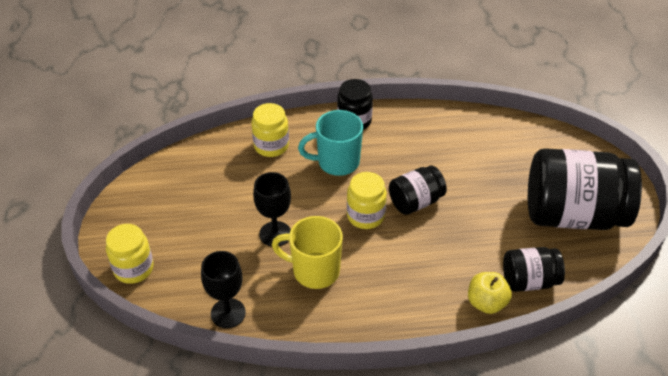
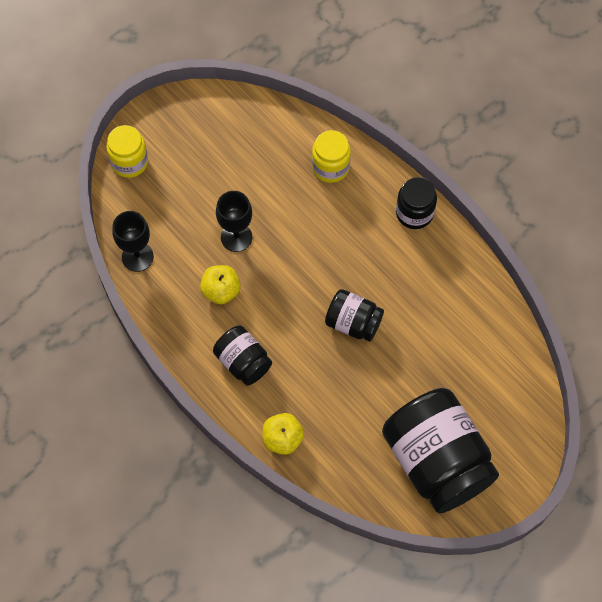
camera: 55 degrees right, 20 degrees up
(314, 271) = (221, 291): yellow mug -> yellow apple
(337, 162) = (351, 232): turquoise mug -> none
(365, 216) = (307, 293): yellow jar -> none
(529, 281) = (330, 460): black jar -> black jar (243, 362)

